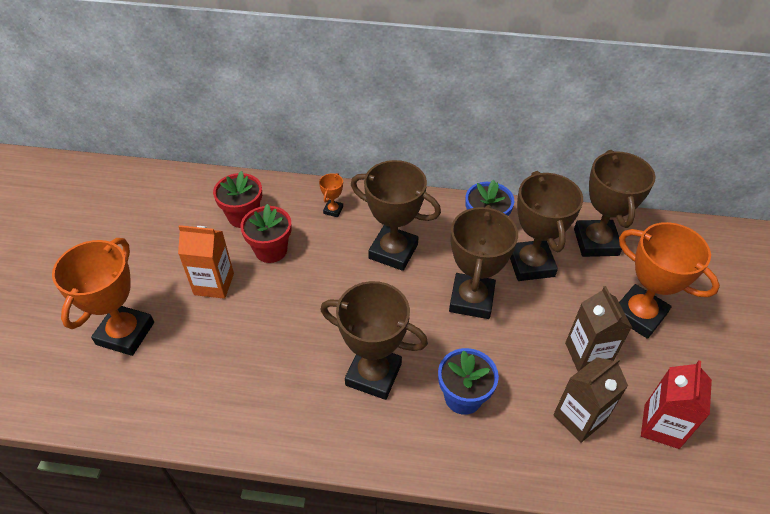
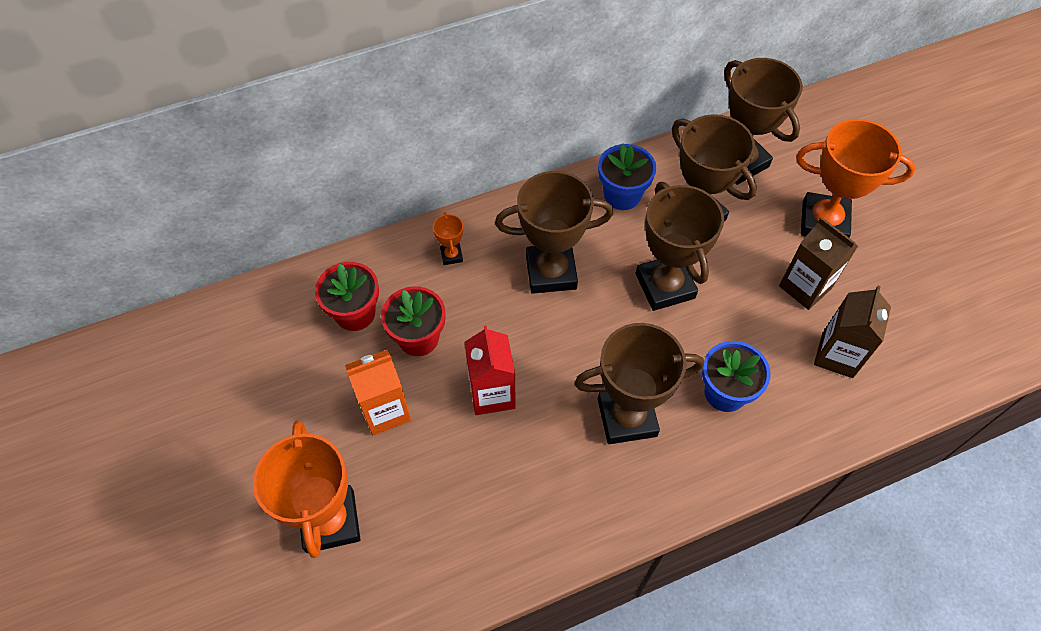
camera: 30 degrees left, 10 degrees up
(661, 426) = (907, 324): red carton -> red carton (492, 394)

